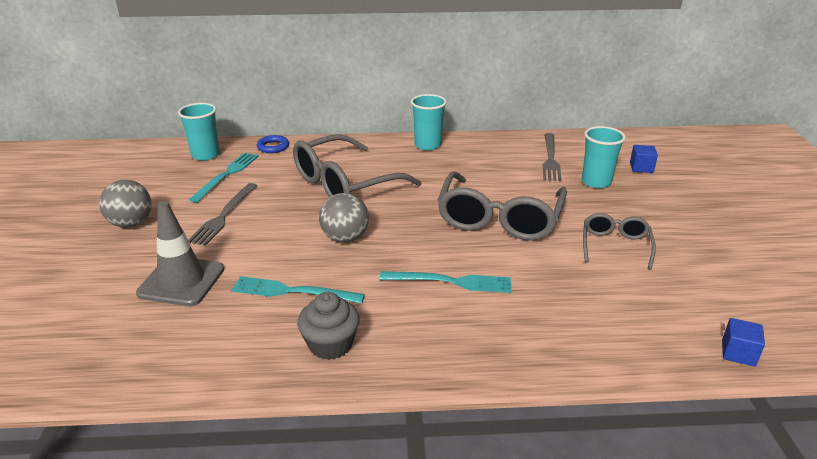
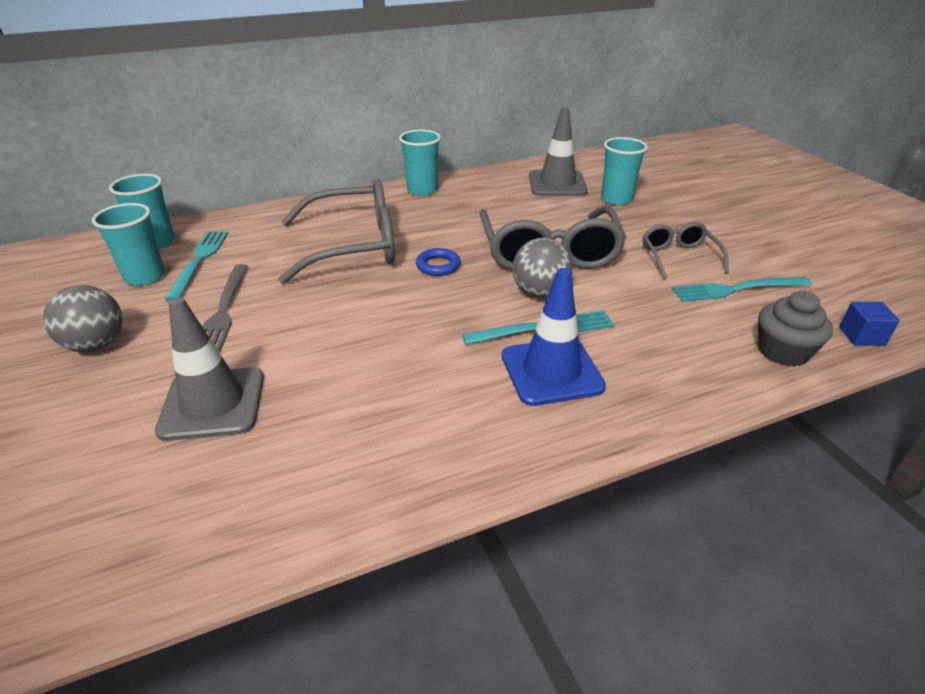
camera: 20 degrees left, 5 degrees up
(185, 180) = (145, 277): none -> turquoise cup
(273, 147) = (240, 219): blue ring -> blue ring (438, 265)
(293, 291) = (370, 382): turquoise fork -> turquoise fork (737, 289)
(330, 344) = (457, 435): grey cupcake -> grey cupcake (782, 351)
(344, 184) = (354, 246): grey glasses -> grey glasses turned 135 degrees counterclockwise
(345, 238) = (394, 306): grey ball -> grey ball (539, 292)
(433, 316) = (551, 371): none -> blue traffic cone
(550, 159) = (557, 184): grey fork -> grey traffic cone
(641, 168) = (647, 179): blue cube -> none

